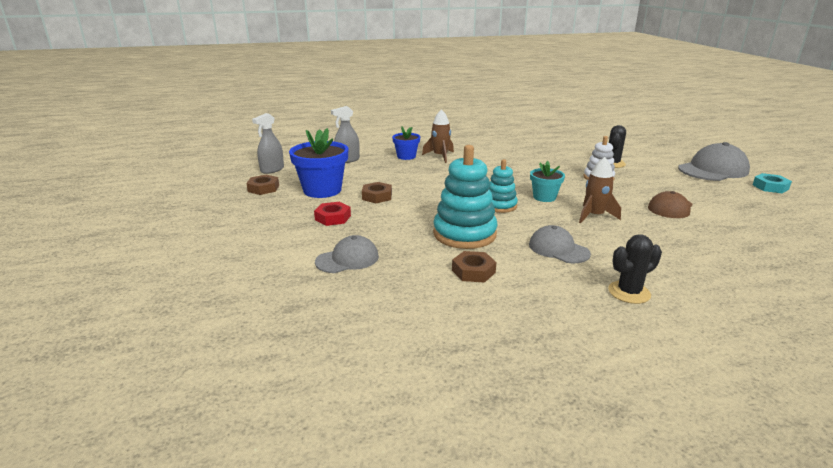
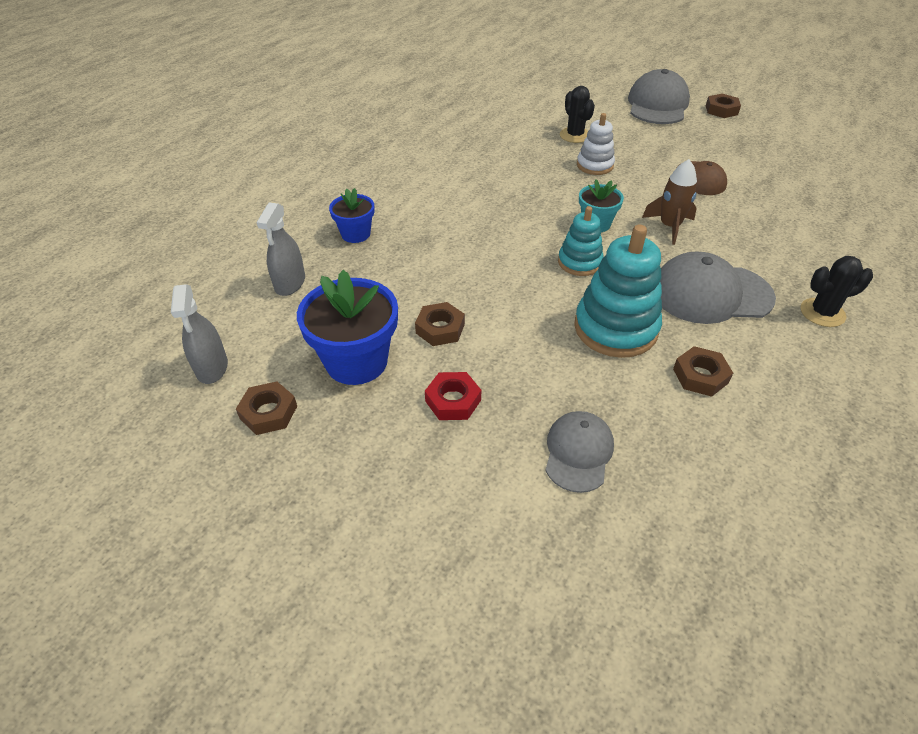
camera: 45 degrees left, 20 degrees up
(440, 156) = (395, 212): brown rocket -> none
(558, 249) = (710, 293): grey cap -> grey cap, size x1.62
(629, 292) = (822, 313): black cactus -> black cactus turned 60 degrees clockwise
(770, 187) = (721, 110): turquoise nut -> brown nut

